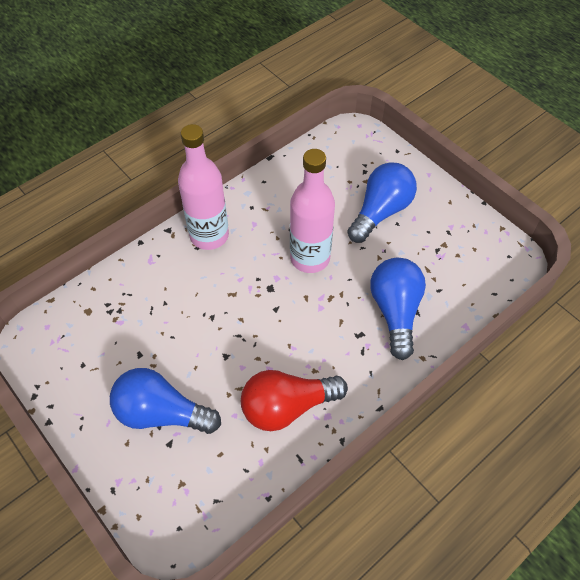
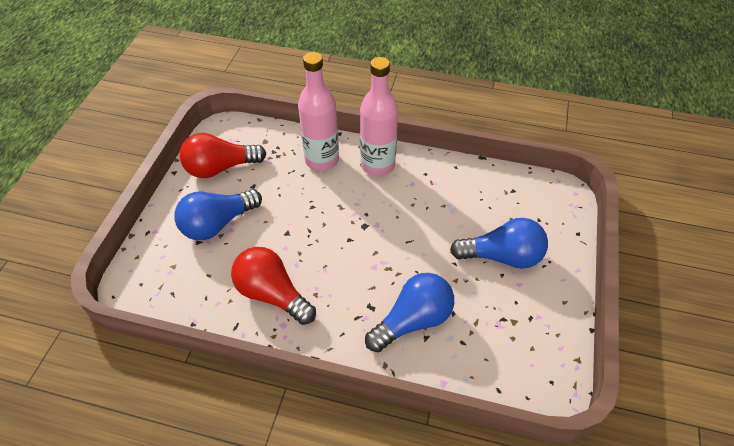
camera: 55 degrees right, 5 degrees down
(86, 372) = (220, 168): none -> red light bulb
(161, 413) = (217, 224): blue light bulb -> blue light bulb turned 105 degrees counterclockwise
(310, 258) = (412, 234): pink bottle -> pink bottle (322, 160)

